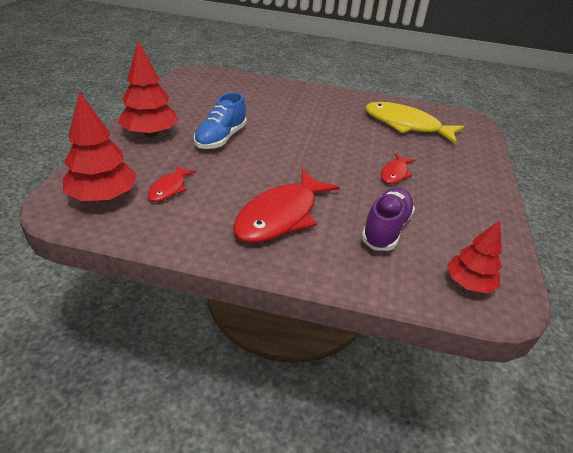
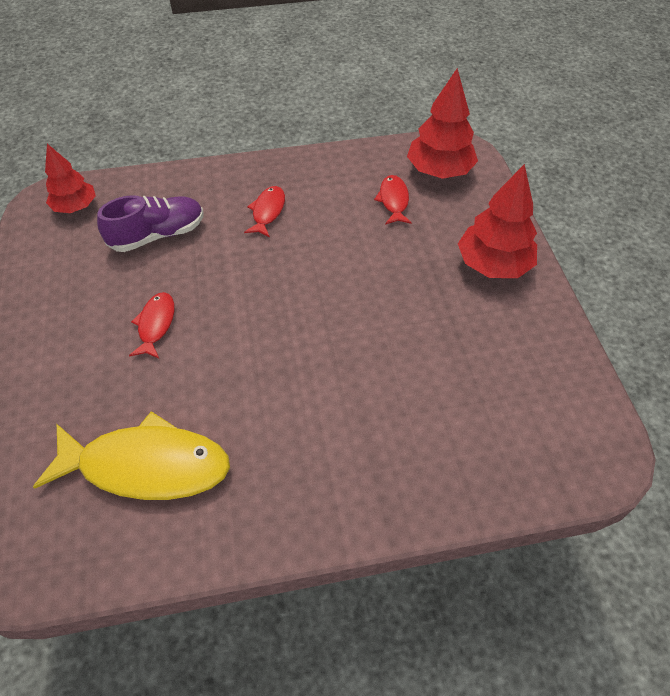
camera: 160 degrees right, 15 degrees up
(221, 138) = (407, 294): blue shoe -> none
(281, 216) = (267, 212): red fish -> red fish, size x0.50
(385, 229) = (158, 235): purple shoe -> purple shoe turned 120 degrees counterclockwise

